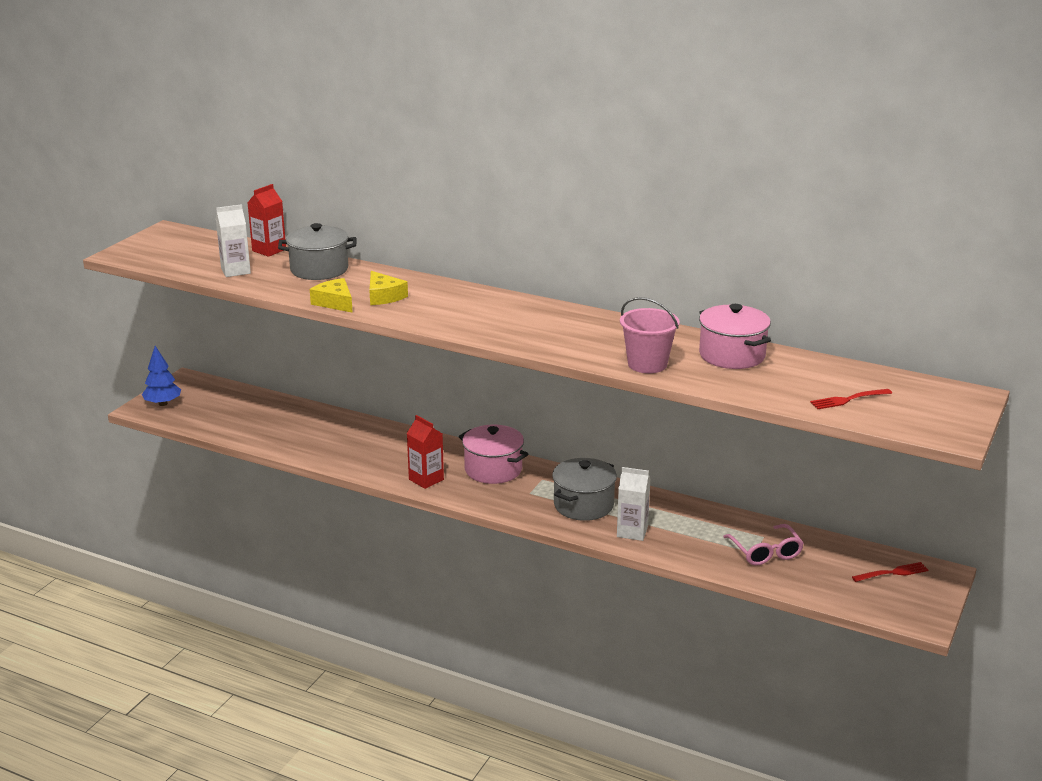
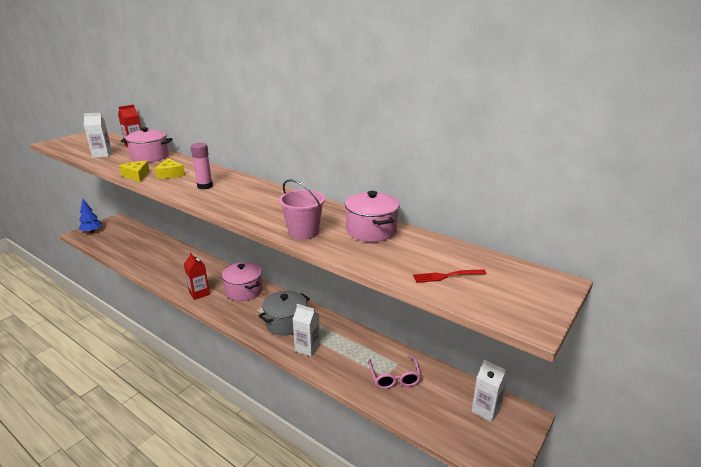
camera: 10 degrees right, 0 degrees up
(319, 269) = (150, 157): grey pot -> pink pot
(456, 311) = (205, 186): none -> pink glue stick
(892, 573) = (486, 410): red fork -> white carton

